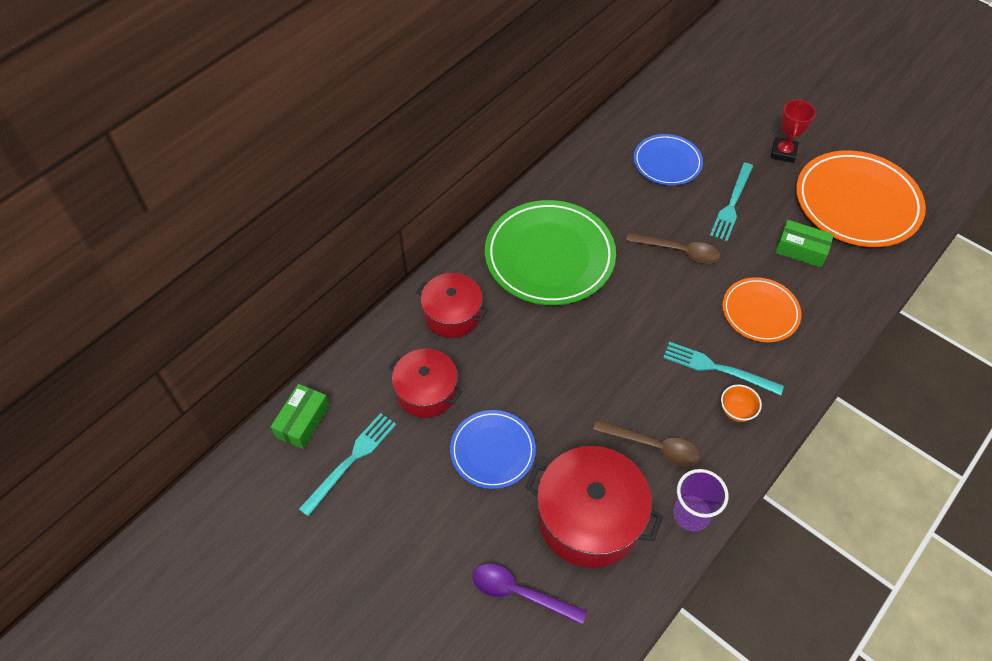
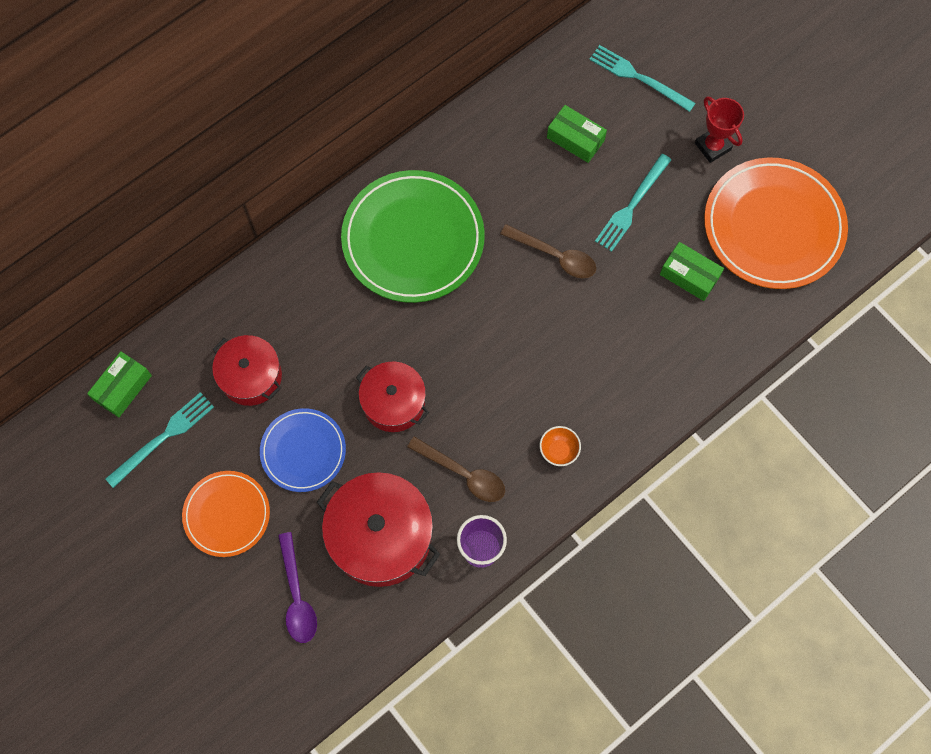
camera: 10 degrees right, 15 degrees up
(452, 314) = (295, 293): red pot -> red pot (393, 402)
(519, 593) = (297, 596): purple spoon -> purple spoon turned 135 degrees counterclockwise
(667, 162) = (575, 139): blue plate -> green box
(717, 368) = (554, 400): turquoise fork -> turquoise fork (638, 77)
(760, 312) = (619, 343): orange plate -> orange plate (227, 514)
(783, 152) = (712, 146): red trophy -> red trophy turned 60 degrees counterclockwise

